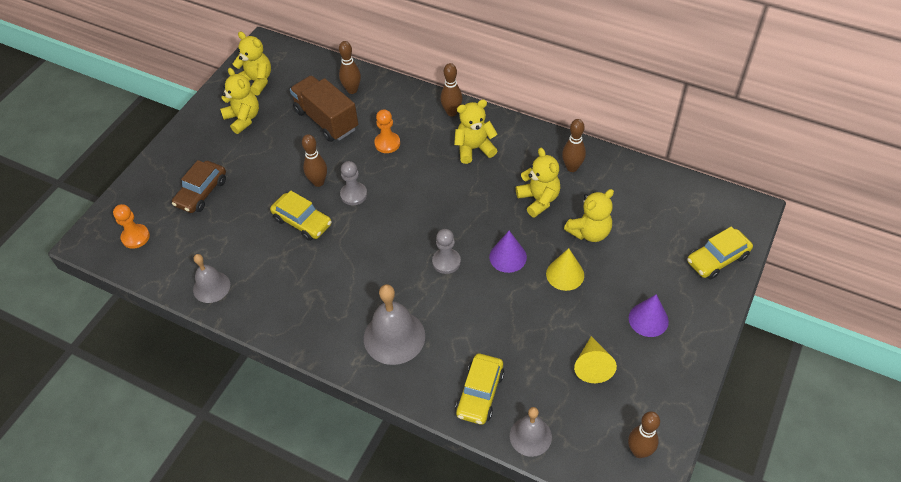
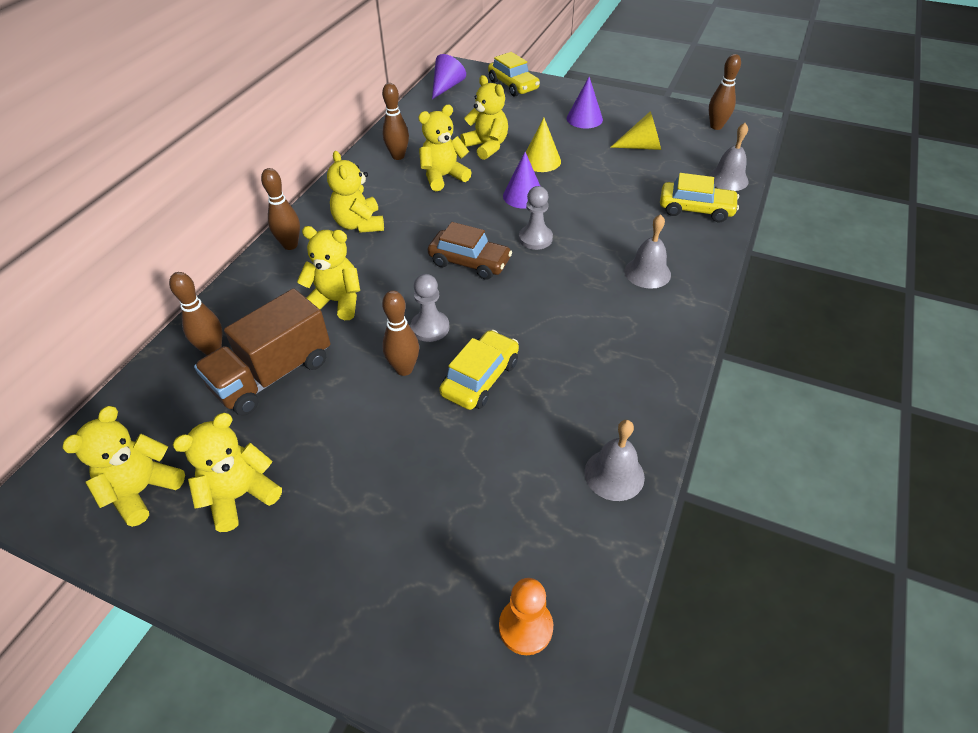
camera: 95 degrees left, 5 degrees down
(201, 192) = (418, 530): brown car -> brown car (469, 262)
(387, 143) = (336, 302): orange pawn -> yellow teddy bear
(394, 337) = (647, 272): grey bell -> grey bell, size x0.63
(706, 201) = (446, 87): none -> purple cone

